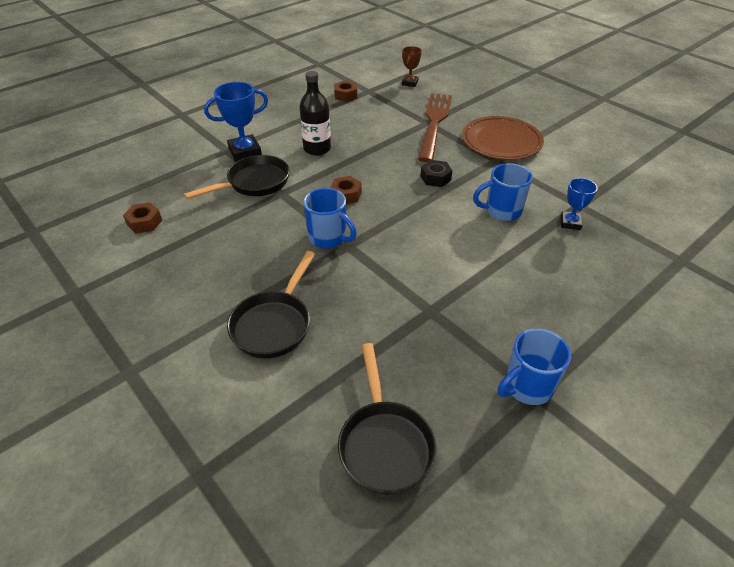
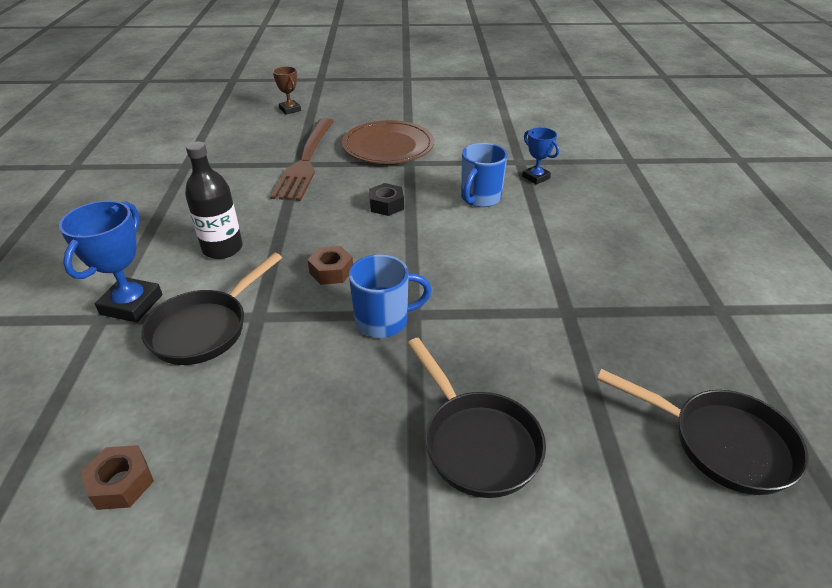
camera: 50 degrees left, 5 degrees down
(254, 183) = (205, 328): black pan -> black pan turned 150 degrees counterclockwise
(345, 95) = (165, 181): brown nut -> none
(410, 83) = (220, 138): brown trophy -> brown trophy (290, 110)
(434, 123) = (306, 161): brown fork -> brown fork turned 135 degrees counterclockwise
(527, 386) = (707, 309): blue mug -> none

